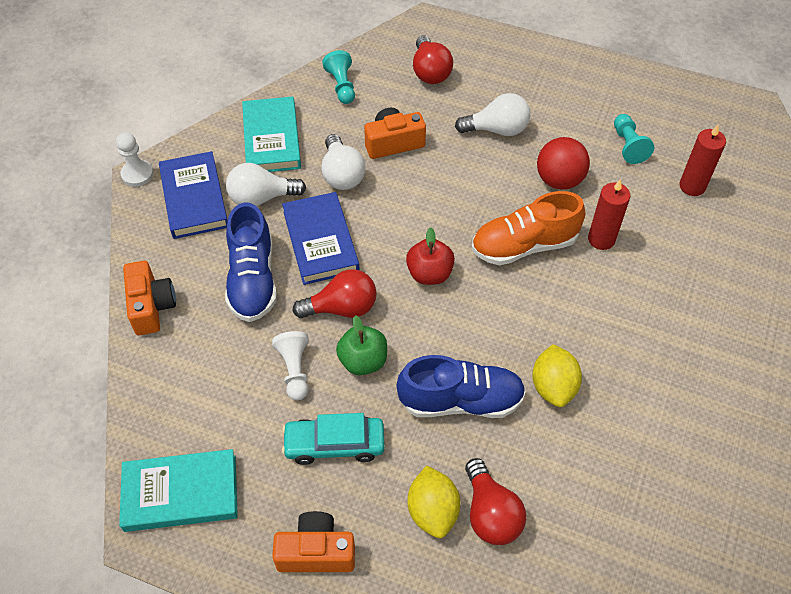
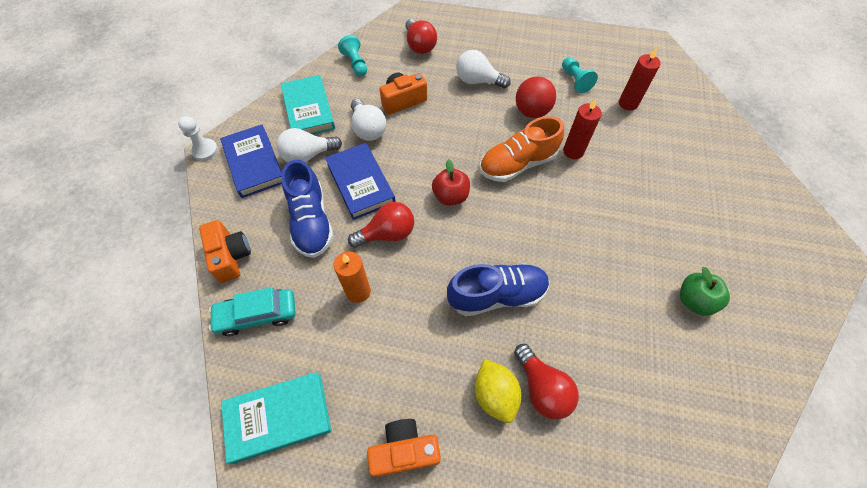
camera: 10 degrees left, 5 degrees up
(295, 370) = (358, 291): white pawn -> orange candle
(334, 444) = (402, 350): turquoise car -> turquoise car (257, 315)
(363, 361) = (412, 275): green apple -> green apple (694, 300)
(497, 130) = (478, 81): white light bulb -> white light bulb turned 150 degrees counterclockwise
(553, 387) = (566, 272): yellow lemon -> none

